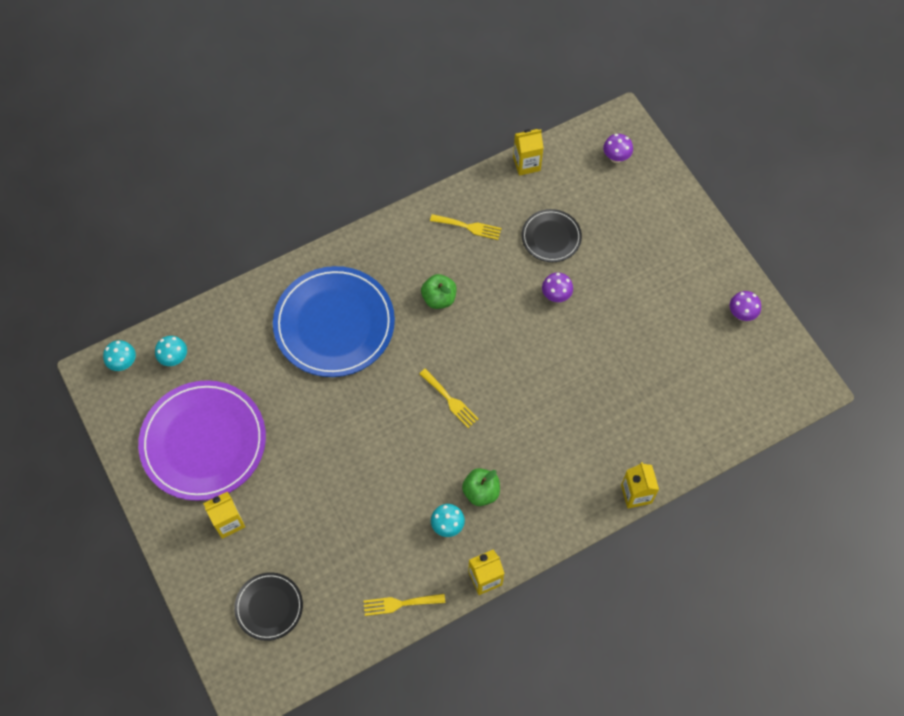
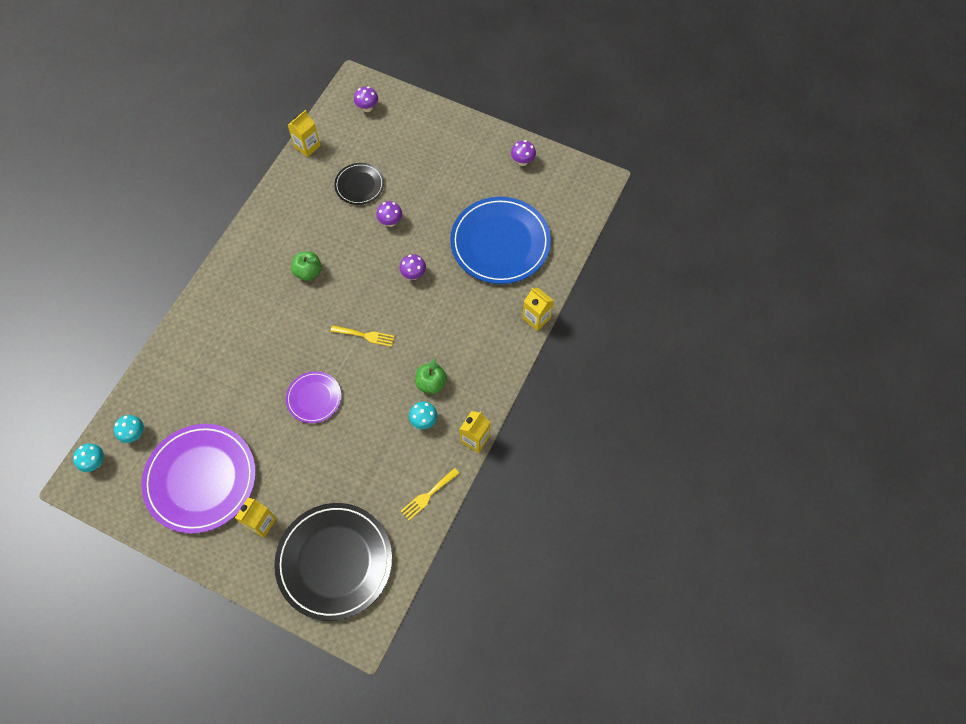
camera: 35 degrees left, 0 degrees up
(269, 607) = (334, 562): black plate -> black plate, size x1.95
(334, 324) = (243, 335): blue plate -> blue plate (500, 243)
(358, 431) = (314, 398): none -> purple plate
(469, 227) = (296, 211): yellow fork -> none
(541, 367) = (413, 275): none -> purple mushroom

